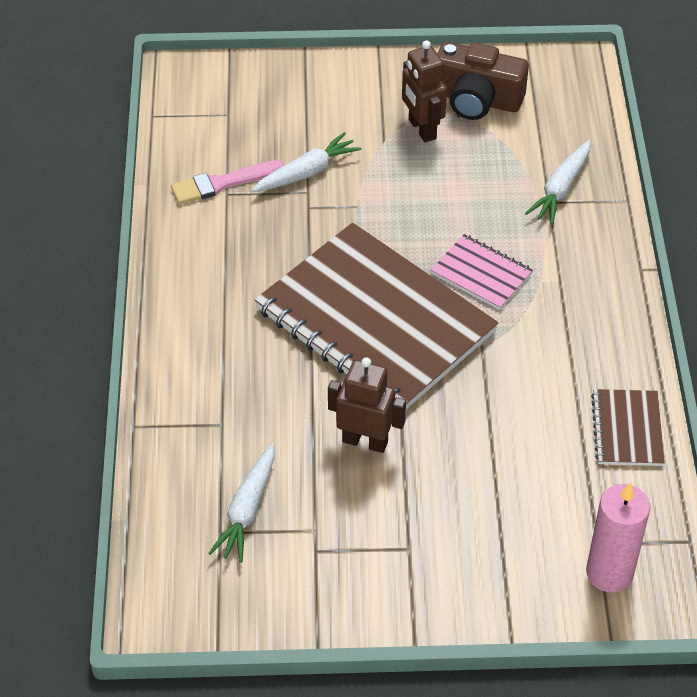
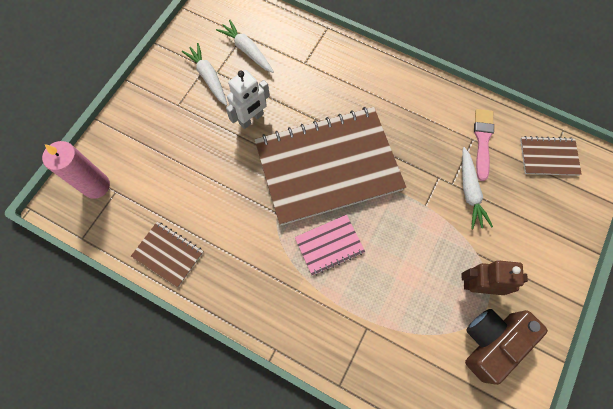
camera: 120 degrees right, 20 degrees up
(203, 118) = (548, 157): none -> brown notebook
(365, 441) = (251, 119): brown robot -> white robot
(560, 189) = (374, 344): white carrot -> white carrot (208, 77)

